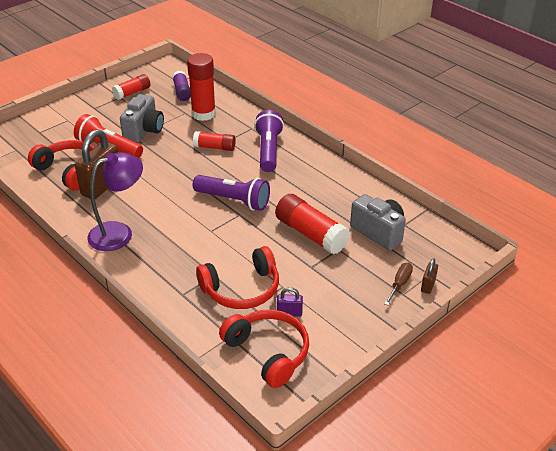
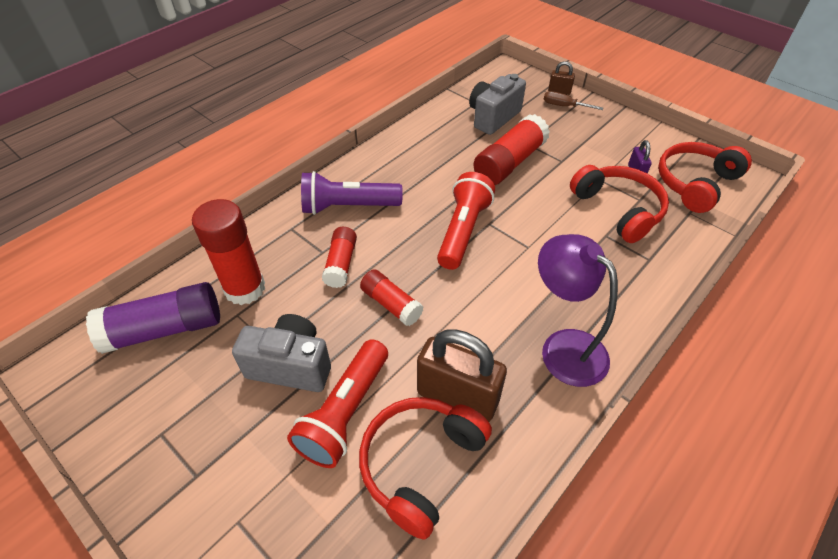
camera: 95 degrees left, 10 degrees up
(132, 93) = (149, 413): red glue stick -> red glue stick (391, 304)
(182, 92) = (165, 329): purple glue stick -> purple glue stick, size x1.65
(234, 200) = (463, 231): purple flashlight -> red flashlight

